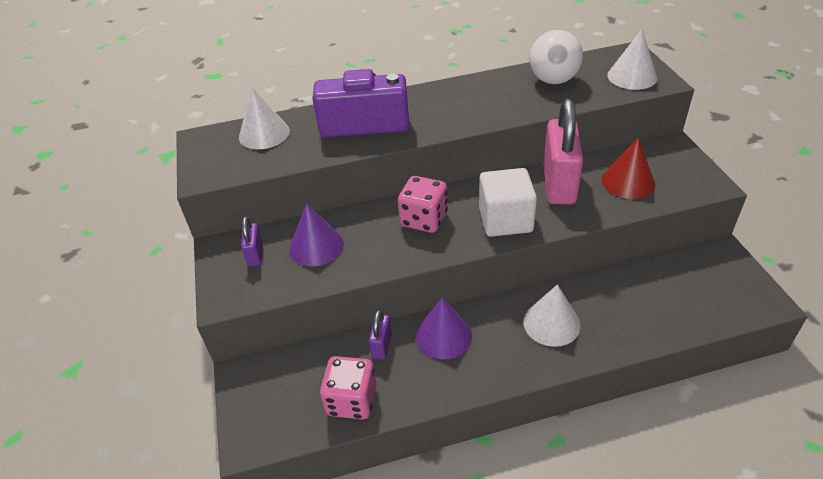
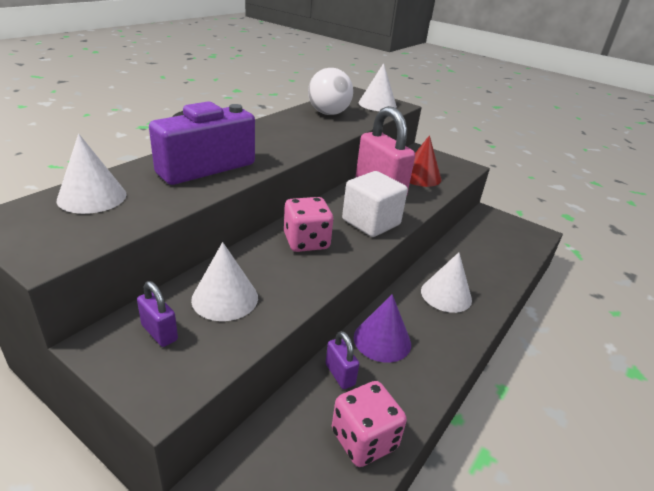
camera: 45 degrees left, 10 degrees down
(316, 246) = (225, 298): purple cone -> white cone

